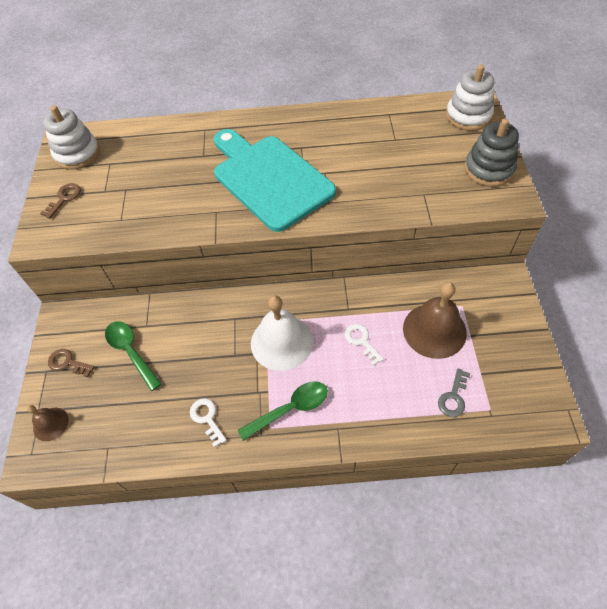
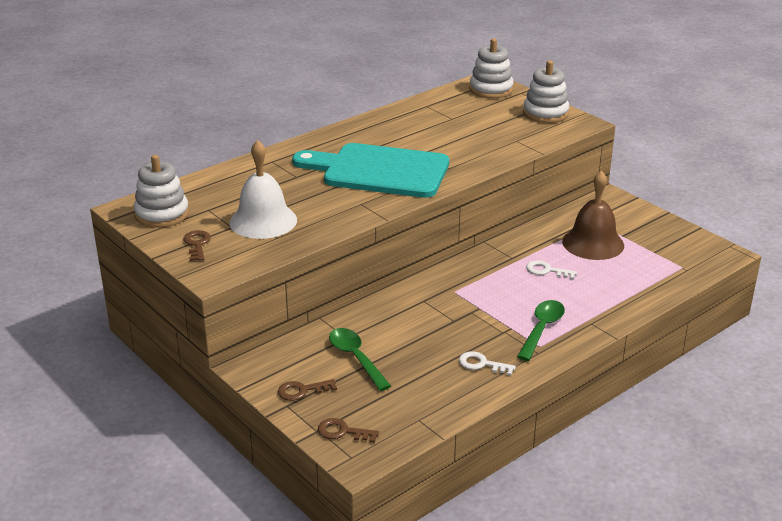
camera: 40 degrees left, 25 degrees down
(50, 424) = (342, 432): brown bell -> brown key
(131, 352) = (356, 358): green spoon -> green spoon turned 45 degrees clockwise
(281, 342) = (483, 297): white bell -> white bell (263, 221)
(453, 397) = (650, 271): grey key -> none
(489, 169) = (545, 113): grey stacking toy -> white stacking toy

